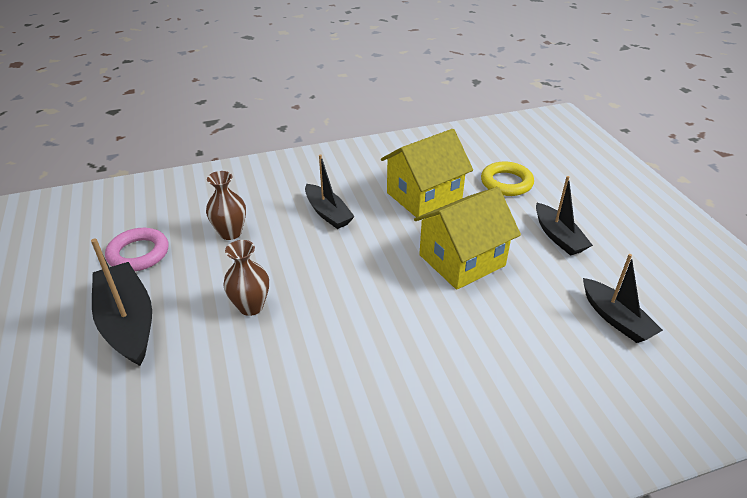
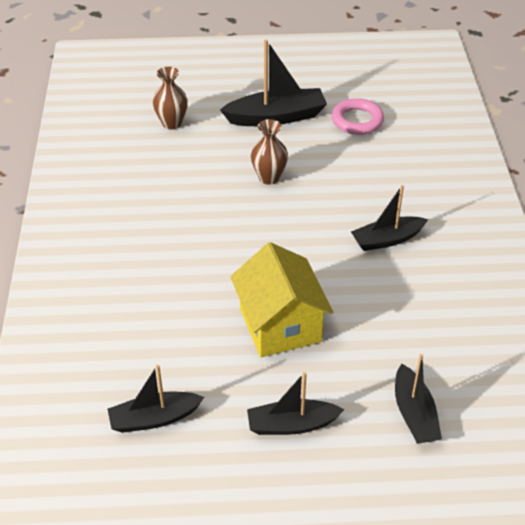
camera: 105 degrees right, 5 degrees up
(230, 233) = (371, 172): brown vase -> brown vase (172, 123)
(424, 196) = (401, 324): yellow house -> none
(506, 183) = (414, 414): yellow ring -> black boat

